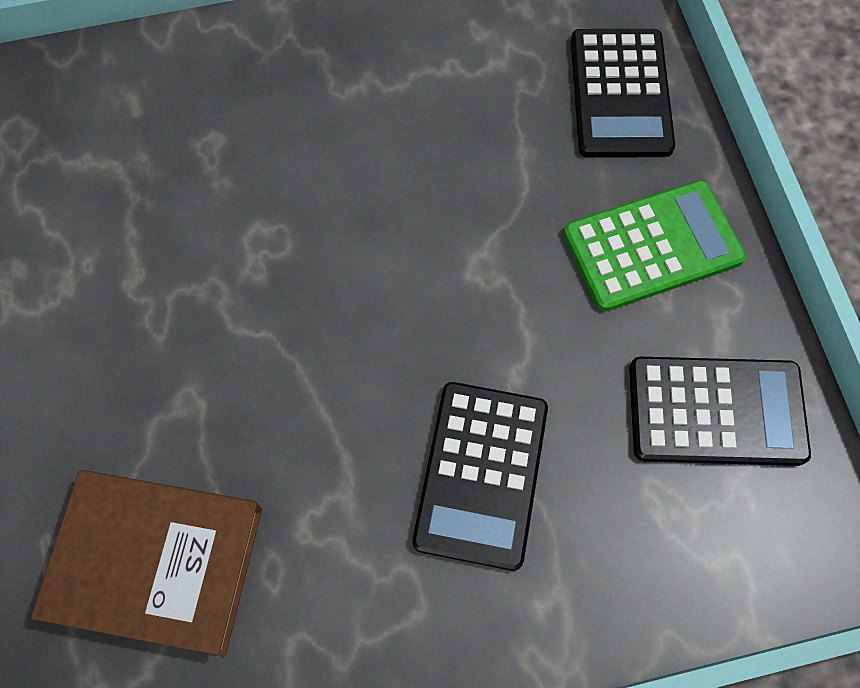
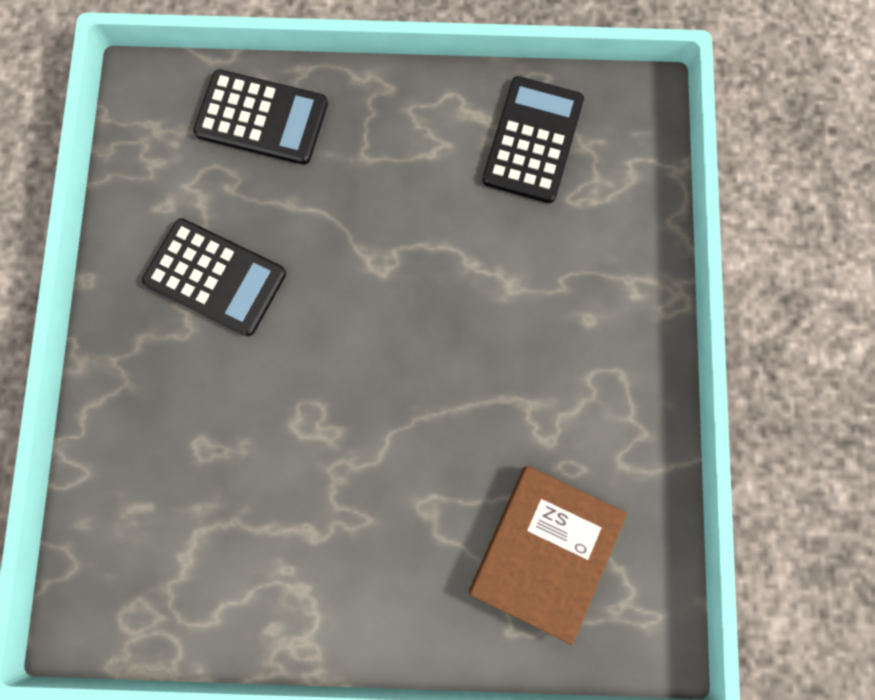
camera: 75 degrees left, 10 degrees up
(481, 474) = (537, 308): black calculator -> black calculator (215, 277)
(652, 246) = (398, 139): green calculator -> none

